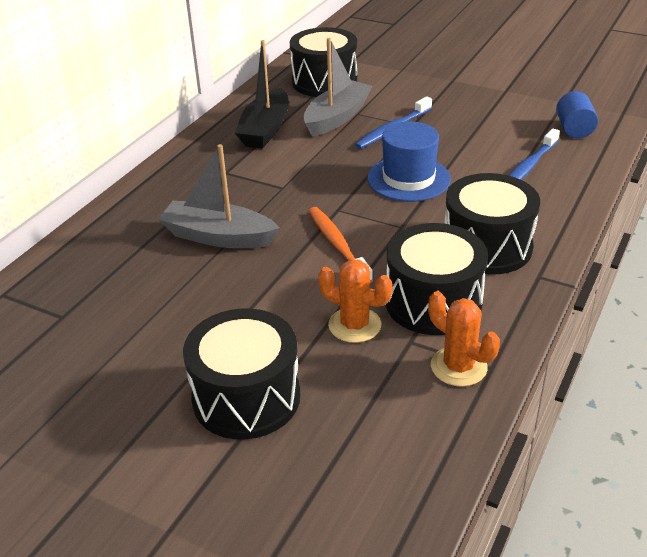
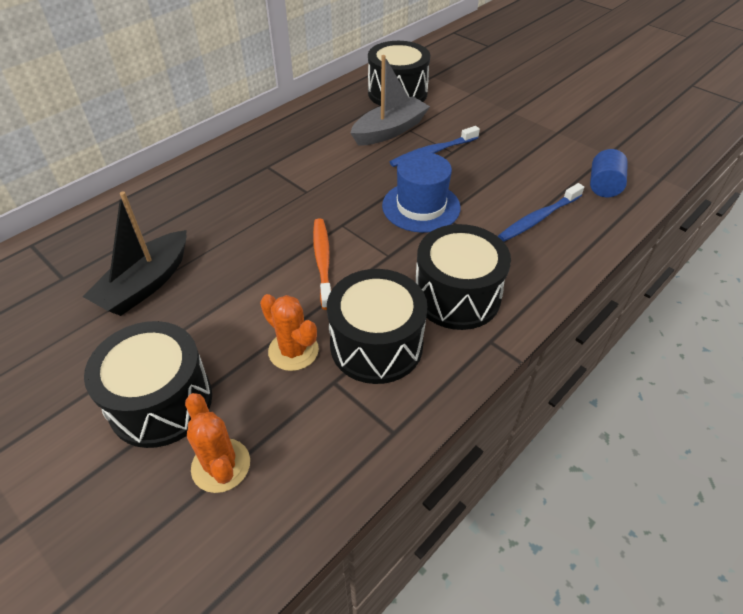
camera: 15 degrees right, 10 degrees up
(218, 237) = (227, 229): grey boat -> none
(265, 129) = (322, 131): black boat -> black boat (146, 284)
(458, 367) = (363, 423): orange cactus -> orange cactus (221, 465)

